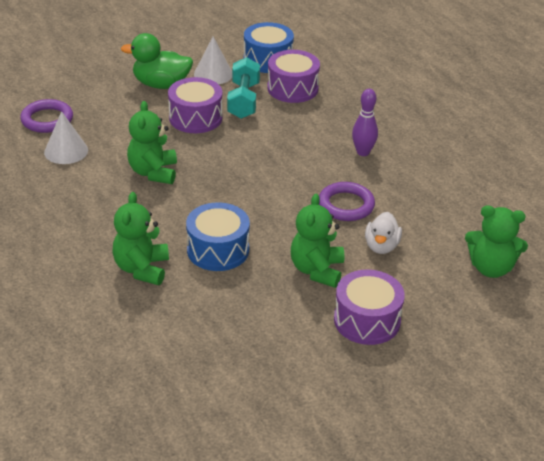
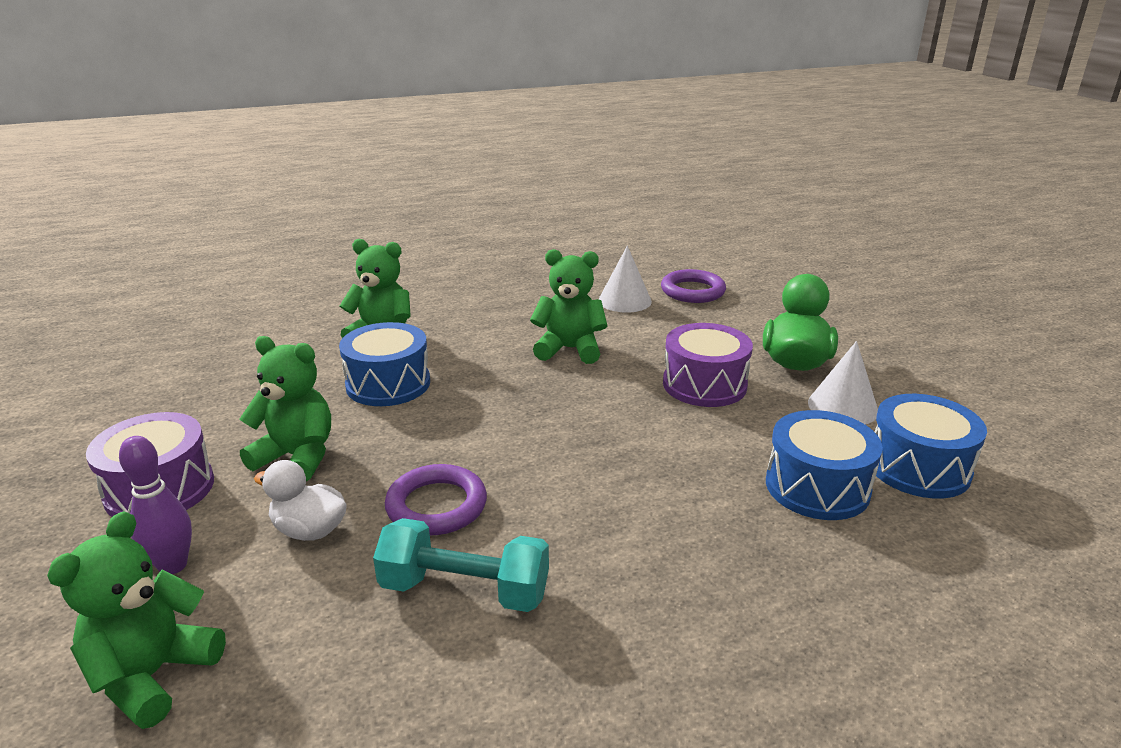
camera: 100 degrees right, 10 degrees down
(243, 100) = (762, 430): turquoise dumbbell -> turquoise dumbbell (464, 590)
(292, 88) = (817, 487): purple drum -> blue drum
(363, 152) = (592, 550): purple bowling pin -> purple bowling pin (173, 565)

